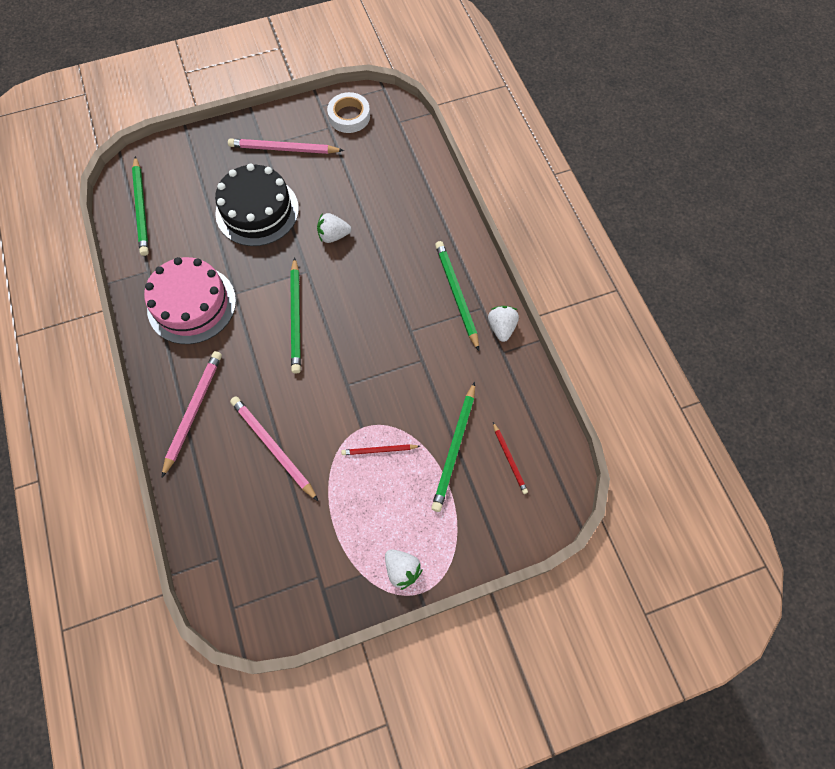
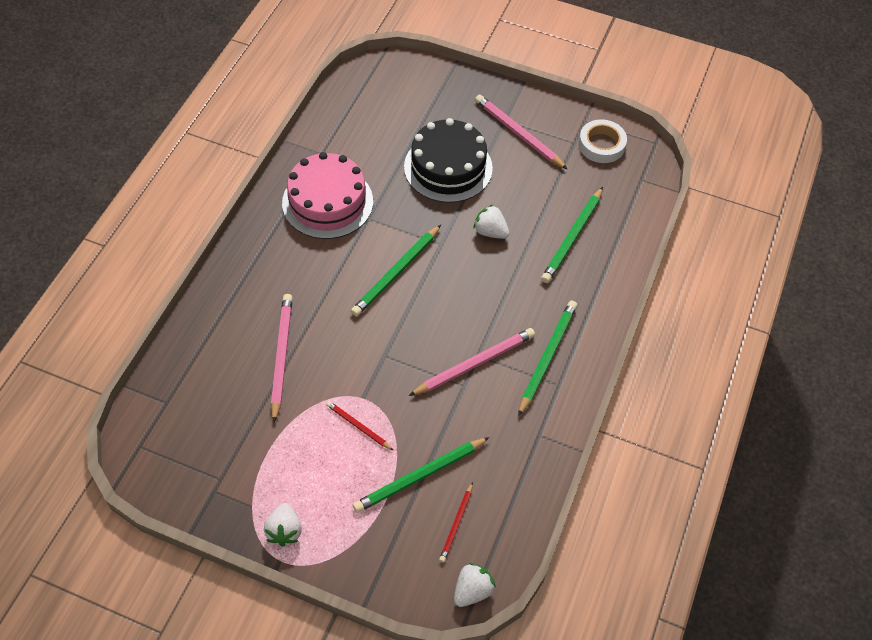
camera: 40 degrees right, 10 degrees down
(142, 208) = (361, 102): green pencil -> green pencil (572, 237)
(193, 411) = (251, 282): pink pencil -> pink pencil (474, 363)
(501, 327) = (559, 414): white strawberry -> white strawberry (472, 590)

